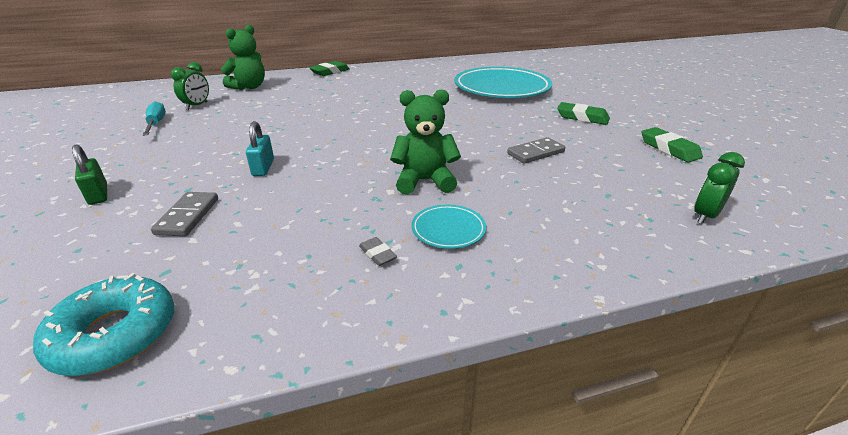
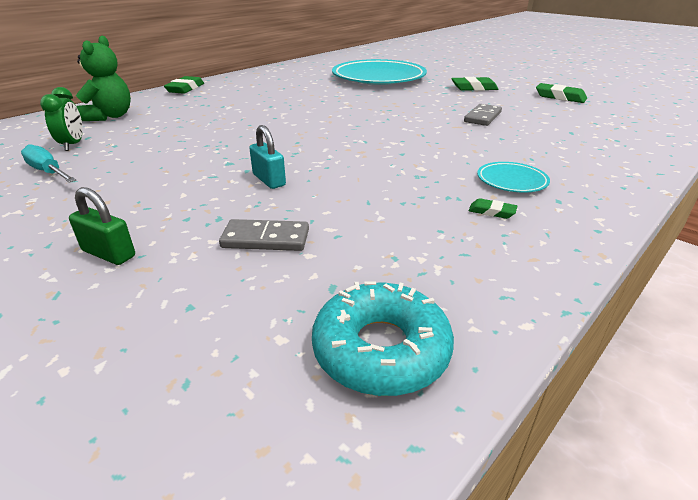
camera: 30 degrees left, 0 degrees up
(187, 216) = (265, 239): grey domino -> grey domino turned 60 degrees counterclockwise
(377, 254) = (492, 212): grey eraser -> green eraser
(424, 181) = (436, 154): green teddy bear -> none
(705, 216) = (641, 130): green clock -> none

